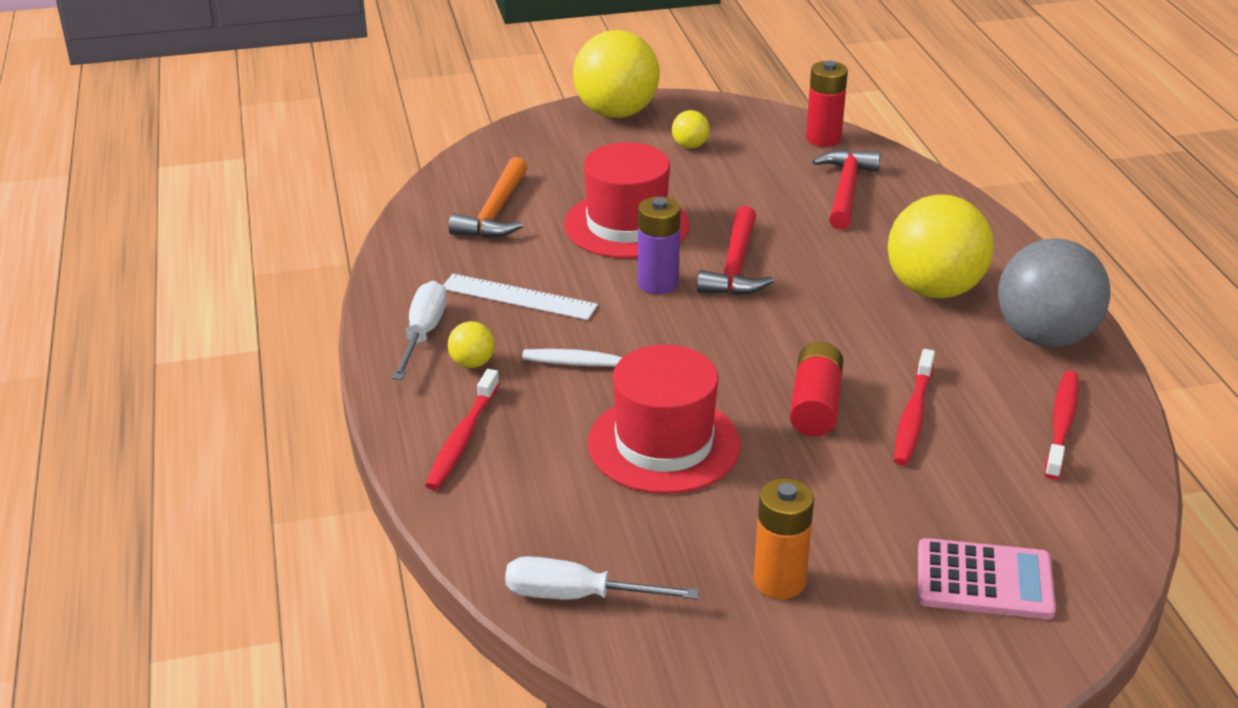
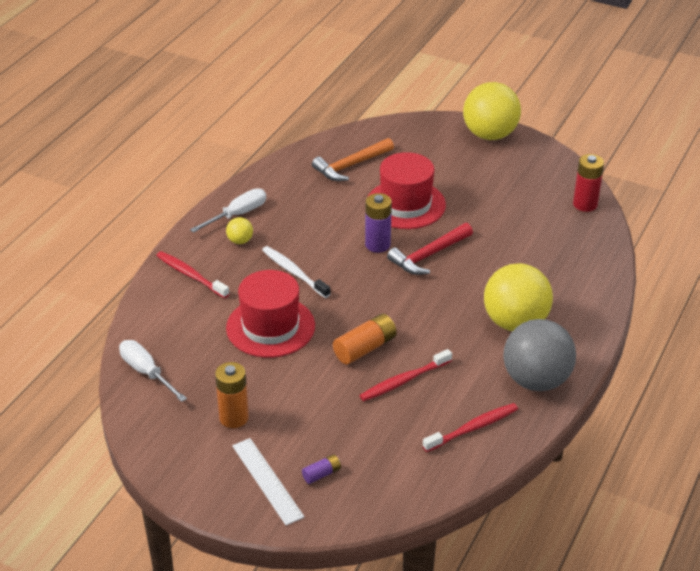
camera: 40 degrees right, 5 degrees up
(462, 438) = (190, 275): red toothbrush -> red toothbrush turned 75 degrees clockwise
(519, 297) = (303, 217): white ruler -> white ruler (267, 480)
(690, 146) = (502, 174): yellow ball -> none
(815, 405) = (365, 348): red battery -> orange battery
(846, 190) = (552, 241): red hammer -> none
(984, 580) = (321, 474): pink calculator -> purple battery

